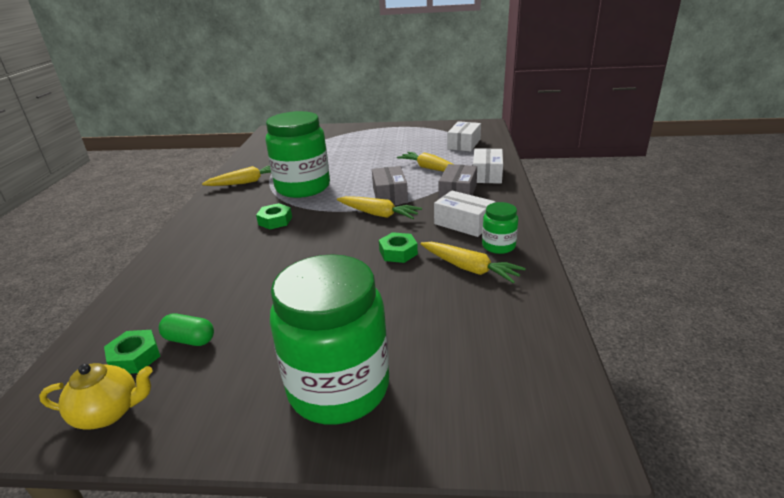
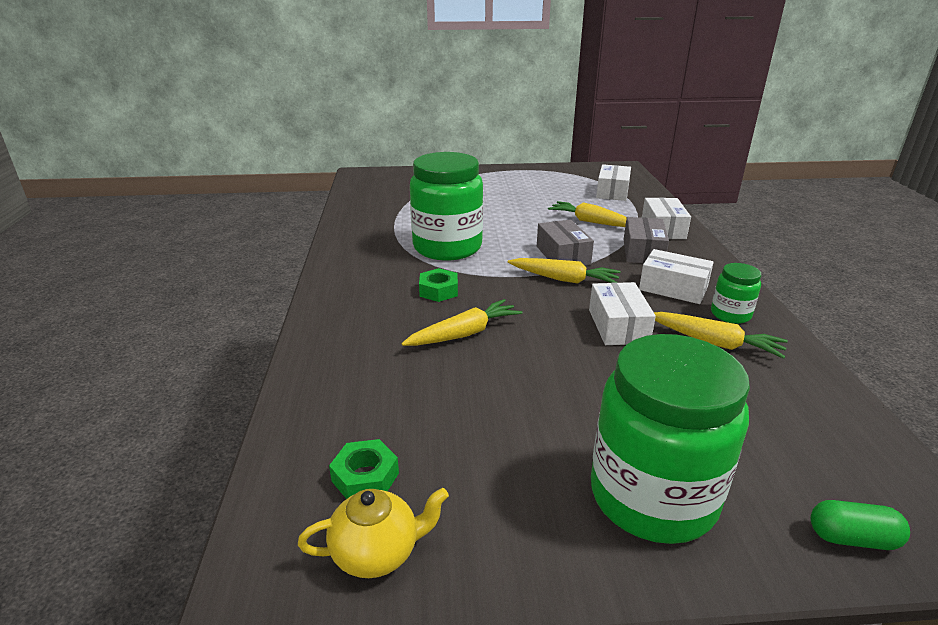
camera: 10 degrees left, 0 degrees up
(190, 339) = (425, 449): green capsule -> green capsule (852, 538)
(246, 182) = (368, 241): yellow carrot -> yellow carrot (464, 334)
(398, 252) = (618, 326): green nut -> white box

